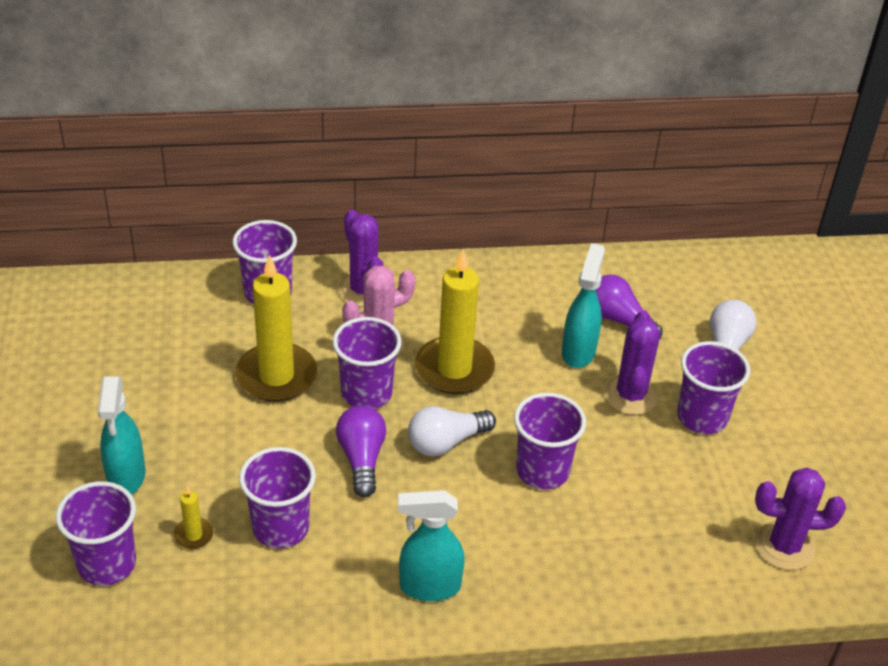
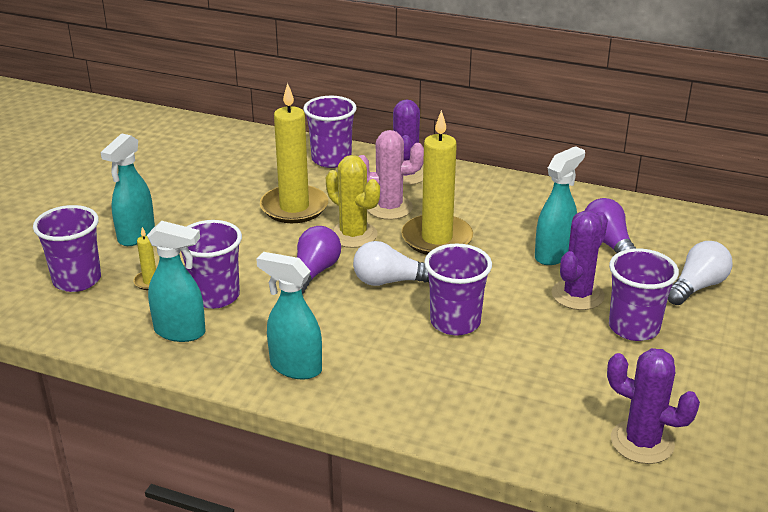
camera: 30 degrees right, 10 degrees down
(279, 589) = (180, 332): none -> turquoise spray bottle
(366, 393) = (353, 235): purple cup -> yellow cactus

